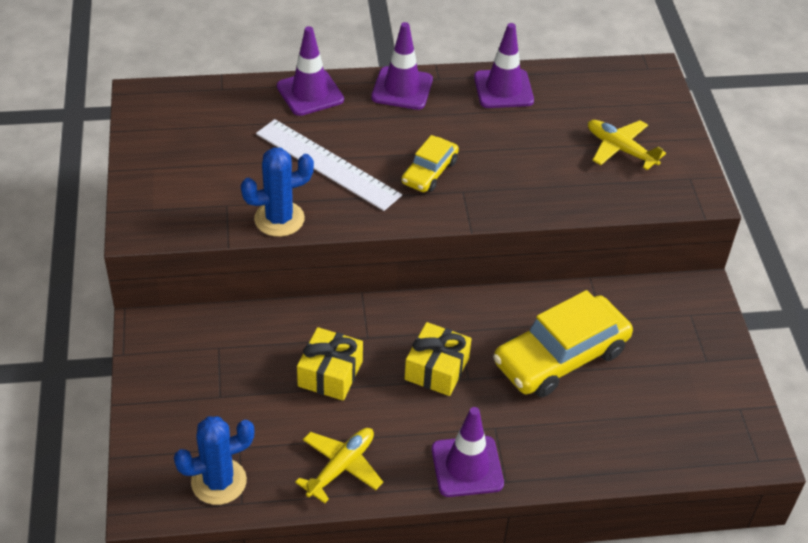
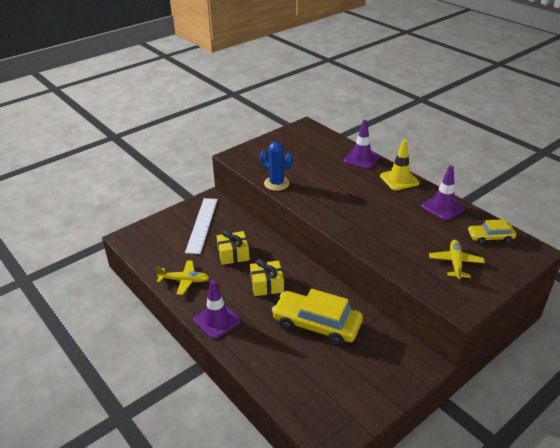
camera: 60 degrees right, 10 degrees down
(219, 481) = (150, 250): blue cactus -> none
(327, 164) = (324, 181): white ruler -> white ruler (202, 225)
(402, 89) = (399, 179): purple traffic cone -> yellow traffic cone
(429, 172) = (355, 209): yellow car -> yellow car (490, 237)

